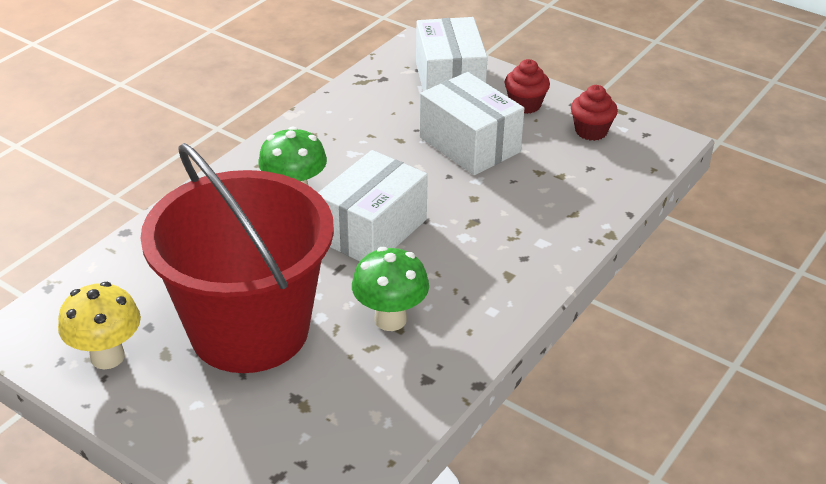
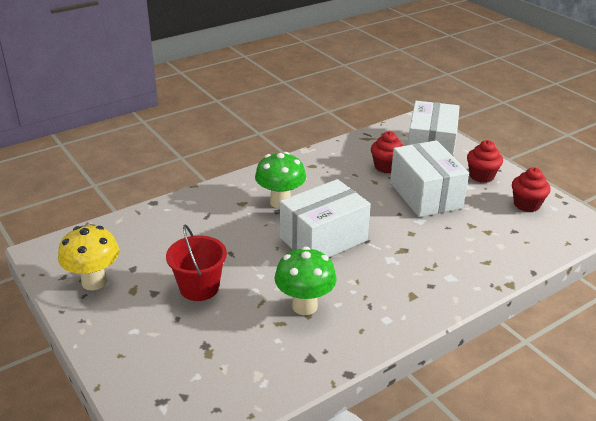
camera: 20 degrees right, 5 degrees down
(249, 330) = (199, 287): red bucket -> red bucket, size x0.43
(405, 117) = (386, 167): none -> red cupcake

